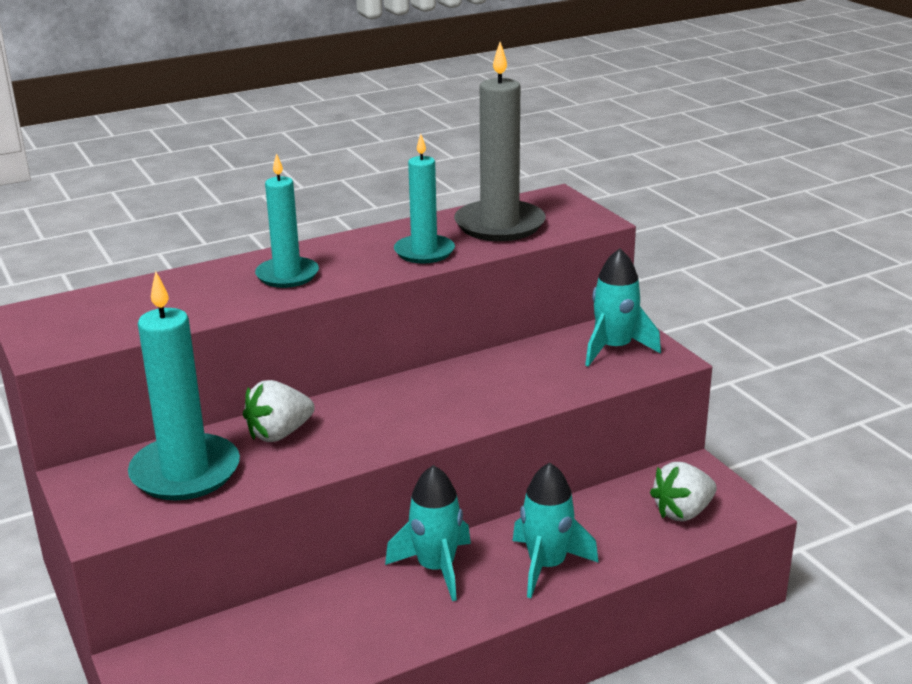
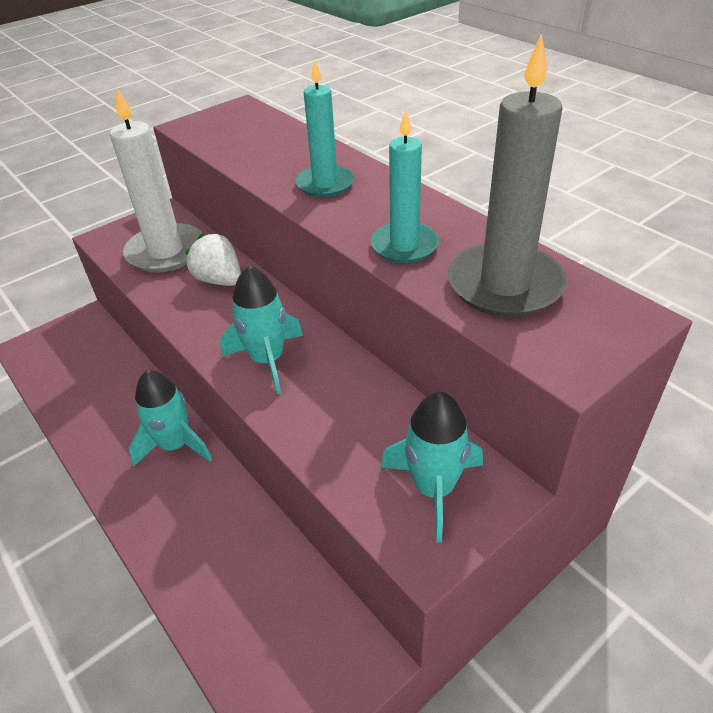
camera: 80 degrees right, 15 degrees up
(185, 472) = (166, 252): turquoise candle -> white candle
(546, 565) = (178, 525): turquoise rocket -> turquoise rocket (267, 360)
(683, 512) = (275, 649): white strawberry -> none

